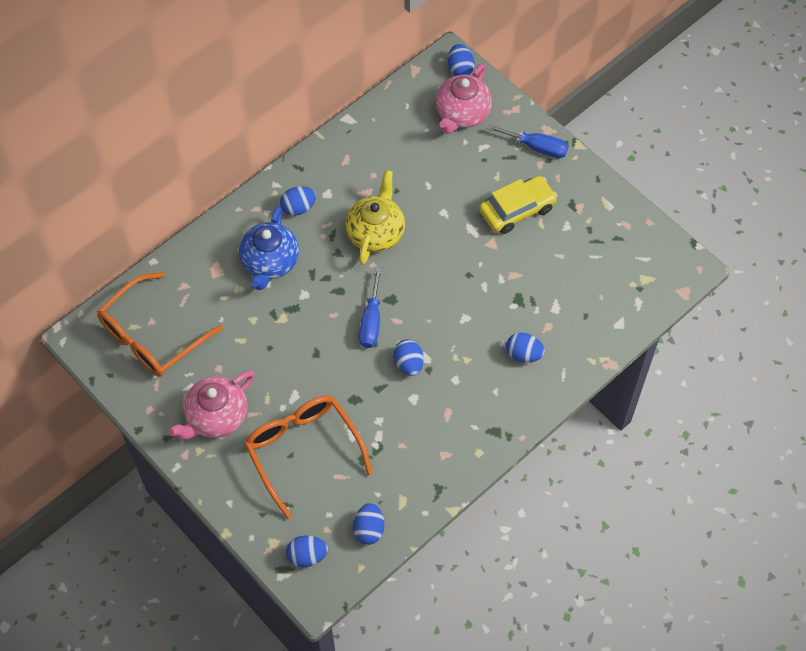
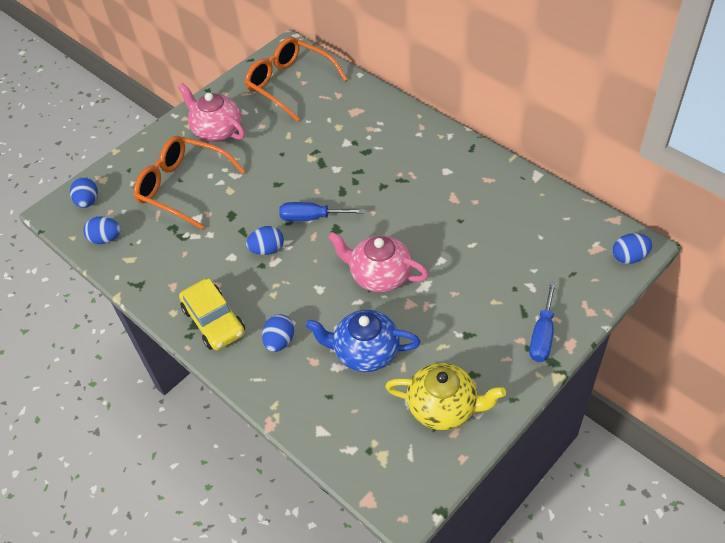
camera: 90 degrees right, 10 degrees down
(270, 262) = (367, 142): blue teapot -> blue teapot (365, 352)
(298, 208) = (427, 153): blue egg -> none
(303, 451) = (183, 187): orange glasses -> orange glasses turned 120 degrees counterclockwise
(376, 233) = (408, 210): yellow teapot -> yellow teapot (443, 407)
(462, 113) = (569, 264): pink teapot -> pink teapot (379, 275)
(517, 210) = (455, 323): yellow car -> yellow car (214, 321)

